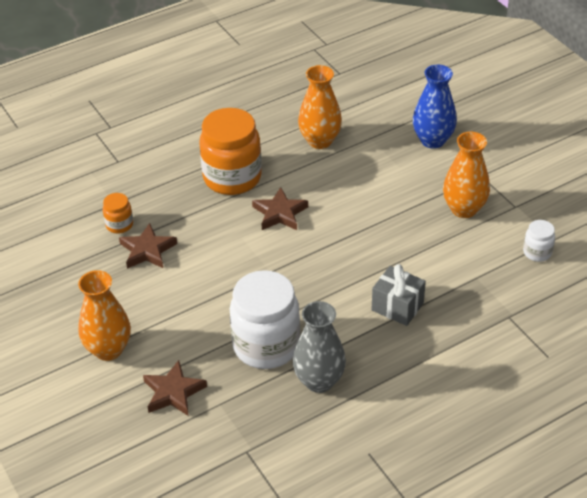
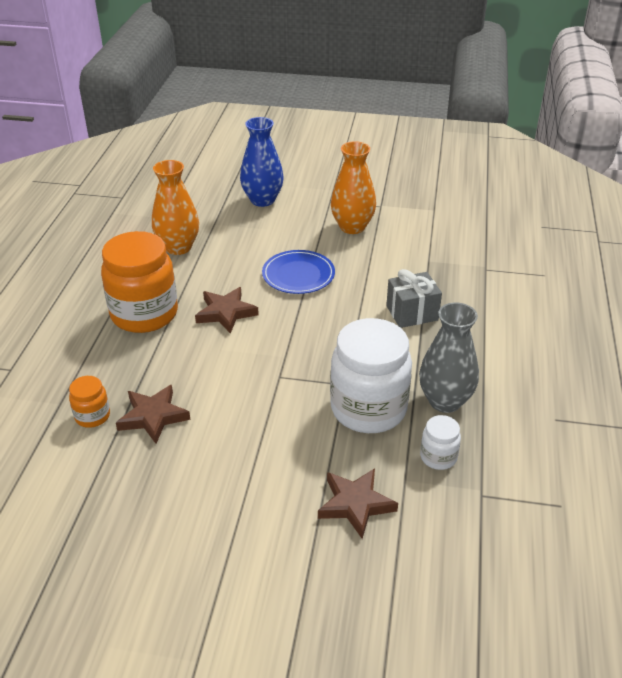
camera: 50 degrees left, 5 degrees down
(108, 349) = (244, 521): orange vase -> none
(366, 220) = (298, 275): none -> blue plate
(537, 252) = (437, 223): white jar -> white jar (438, 457)

